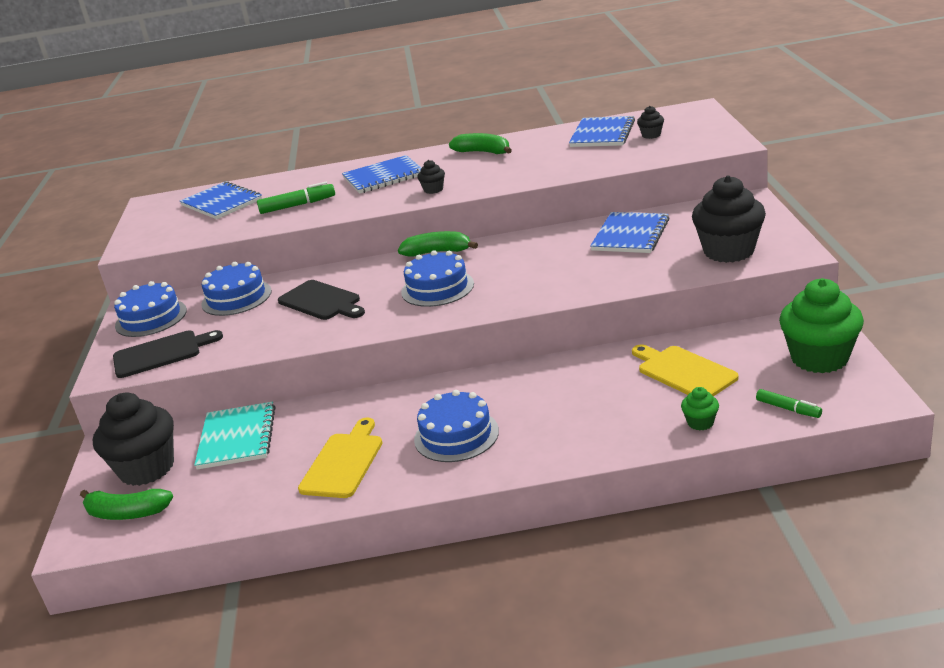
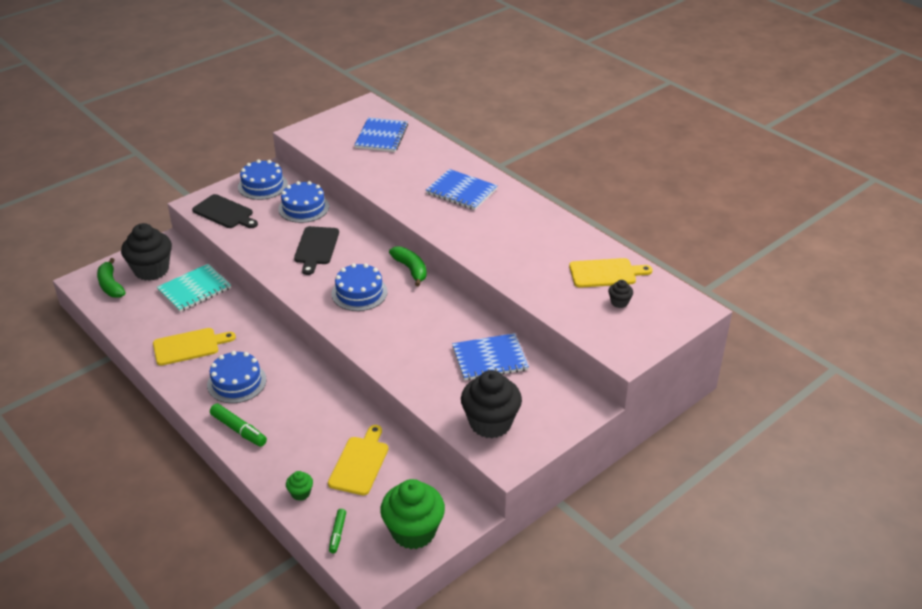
camera: 50 degrees right, 10 degrees up
(297, 205) = (394, 173): green marker -> green marker (238, 430)
(433, 189) = (451, 226): black cupcake -> none
(483, 152) = (533, 222): green banana -> none
(602, 134) = (606, 273): blue notebook -> yellow cutting board

